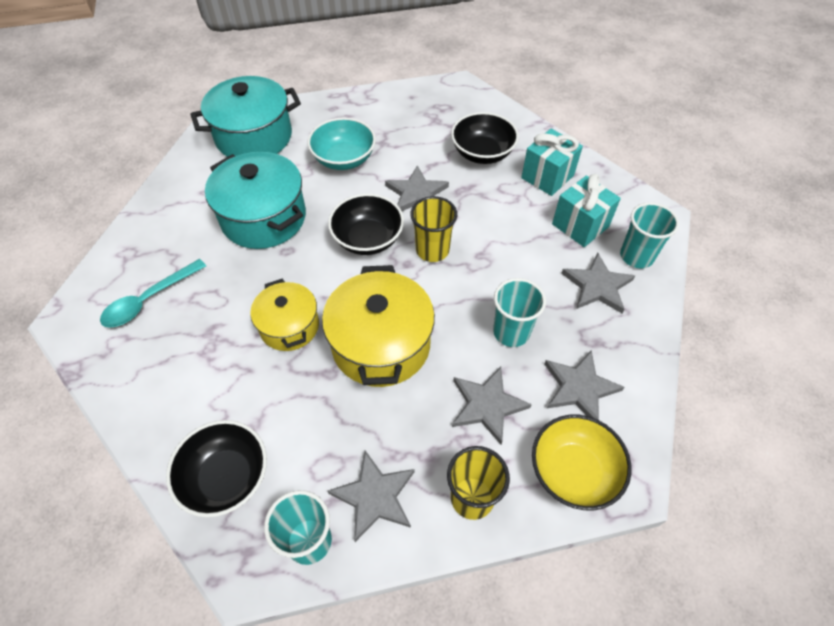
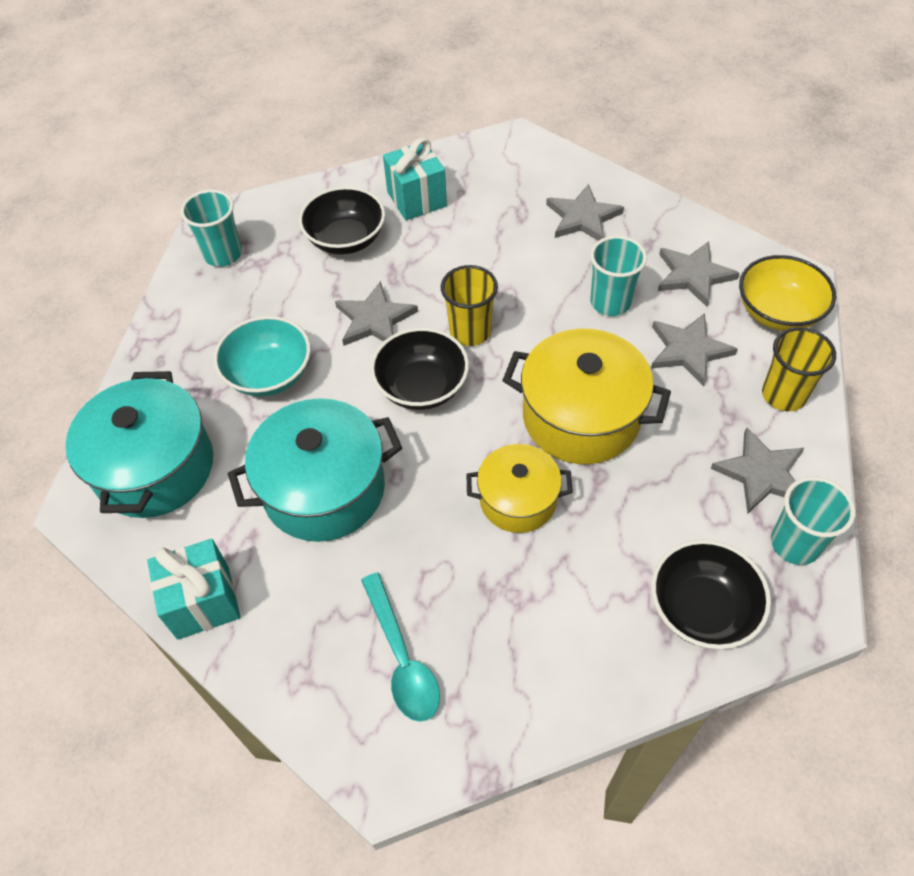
camera: 65 degrees left, 0 degrees up
(580, 225) = (499, 200): turquoise gift -> turquoise gift (203, 602)
(636, 256) = (560, 176): turquoise cup -> turquoise cup (223, 254)

